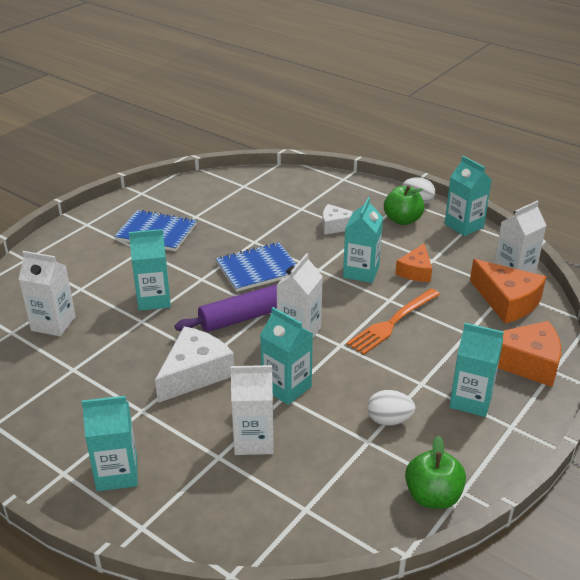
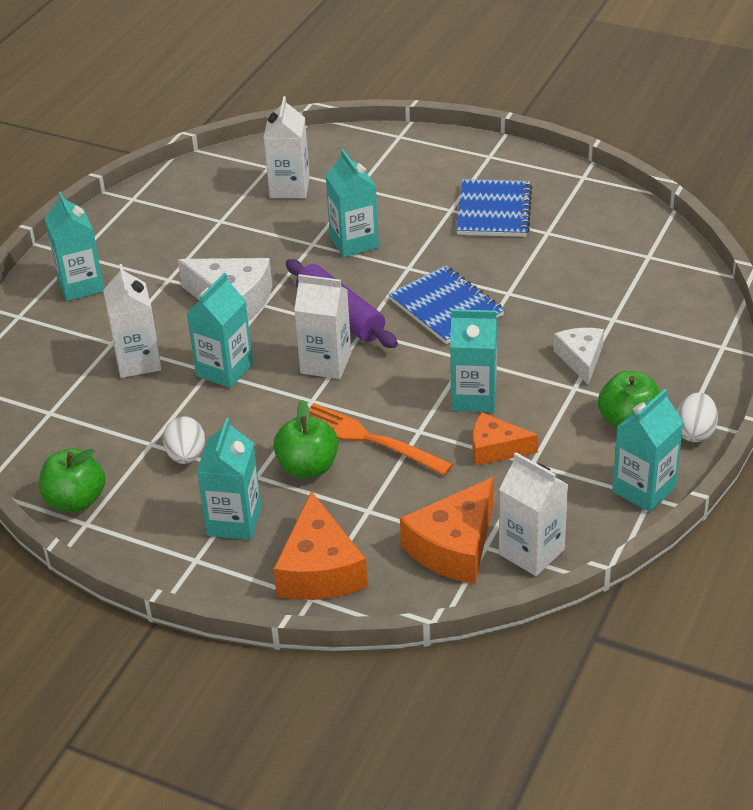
camera: 80 degrees right, 5 degrees up
(417, 355) = (308, 467): none -> green apple

